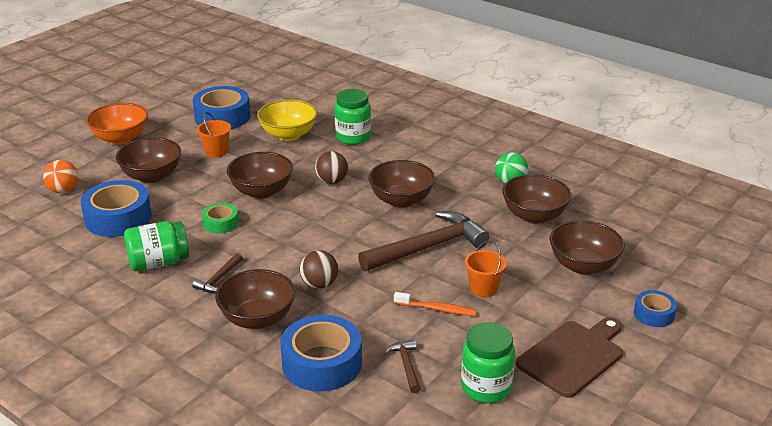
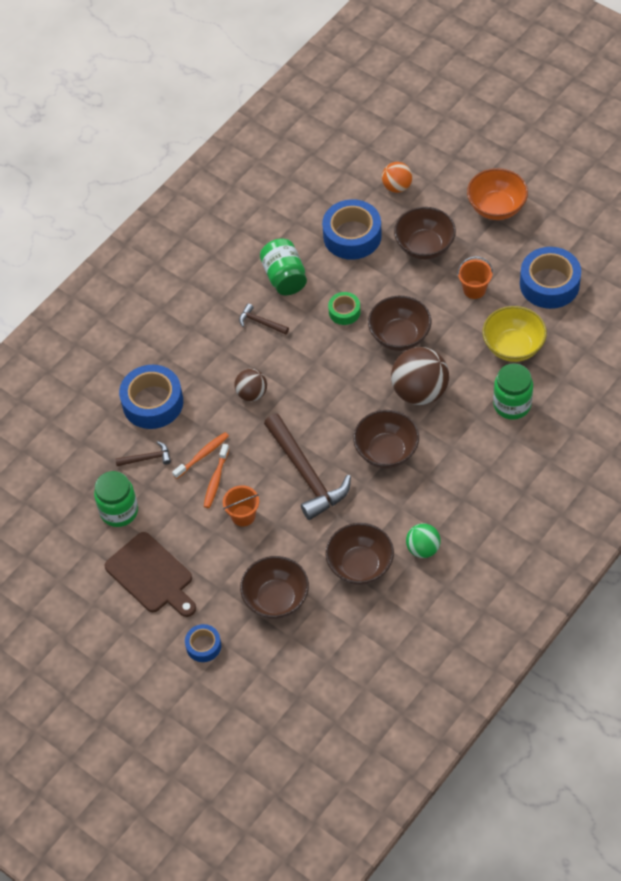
camera: 95 degrees right, 25 degrees up
(257, 318) = (208, 355): brown bowl -> none
(332, 181) = (420, 391): brown ball -> brown ball, size x1.76
(402, 320) = (202, 455): none -> orange toothbrush

